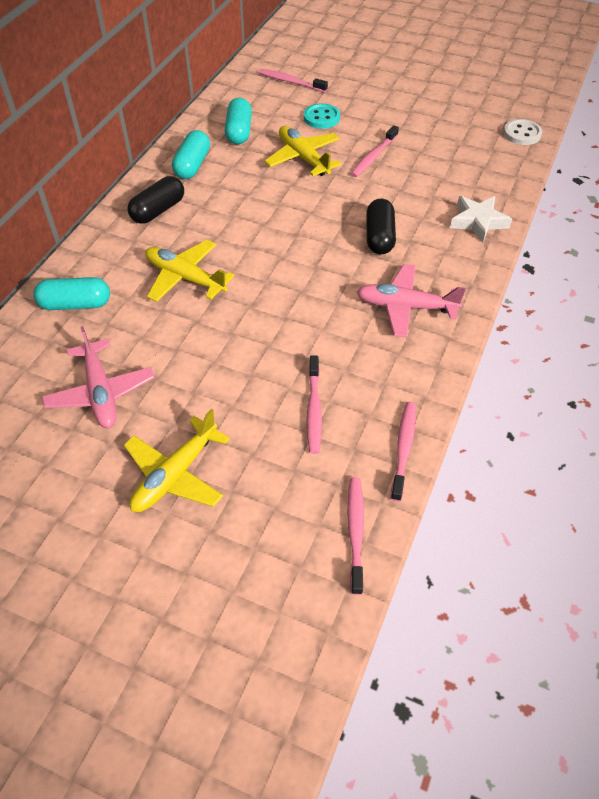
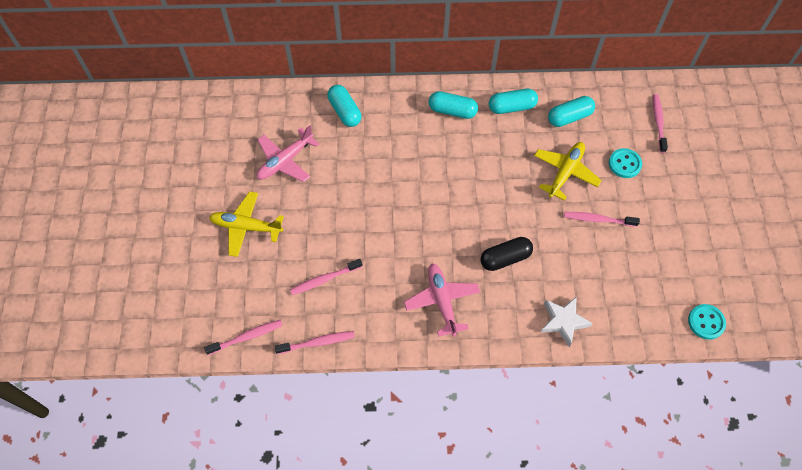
camera: 65 degrees right, 10 degrees up
(158, 210) = (452, 111): black capsule -> turquoise capsule
(185, 278) = (398, 157): yellow plane -> none
(522, 134) = (706, 322): white button -> turquoise button

